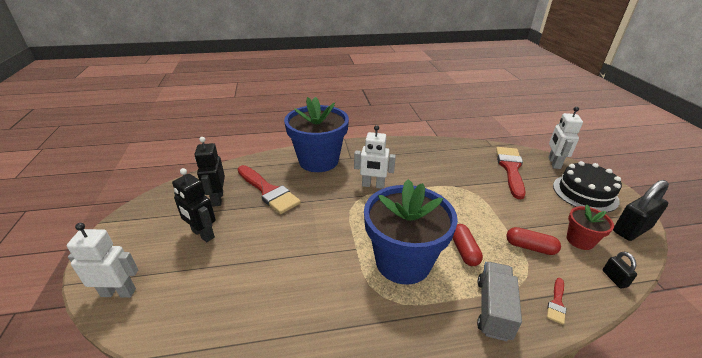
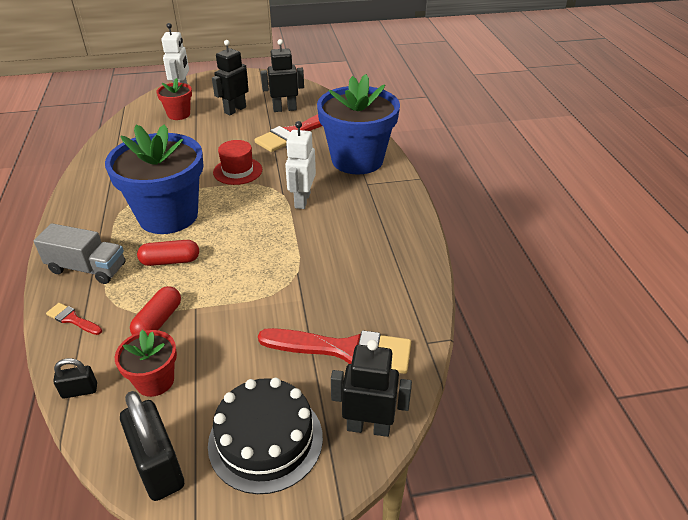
camera: 90 degrees right, 5 degrees up
(191, 285) = (179, 114): none -> red flower pot
(329, 222) = (237, 171): none -> red hat
(554, 163) = (368, 427): white robot -> black robot

